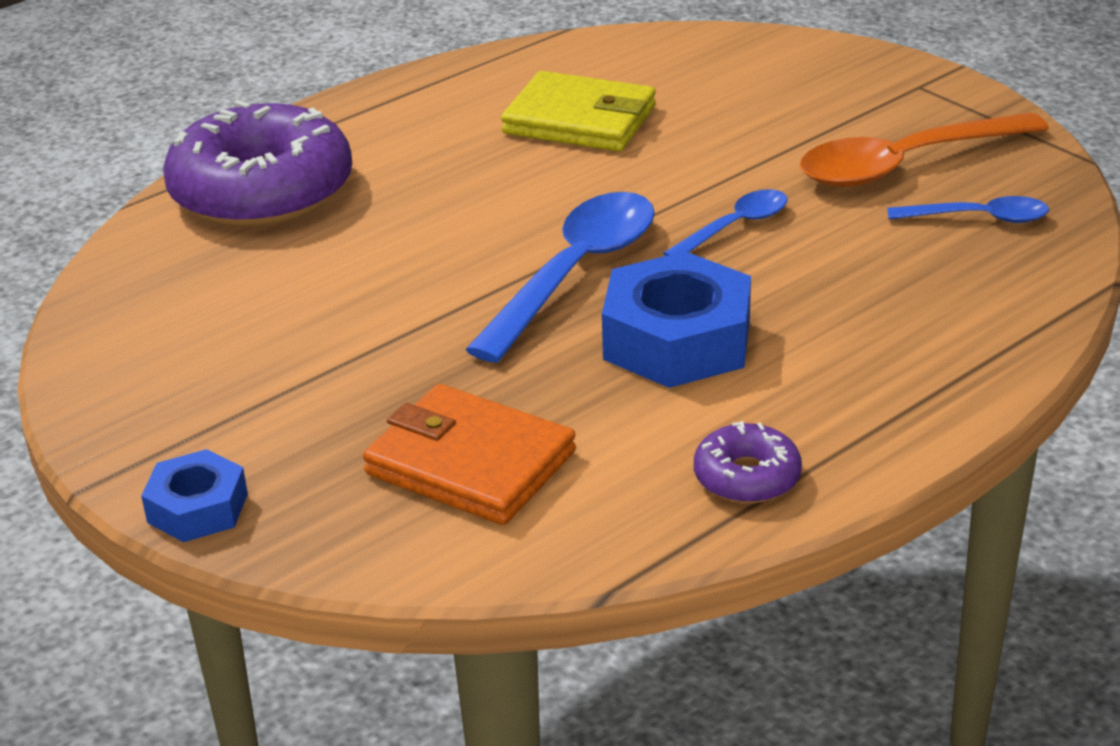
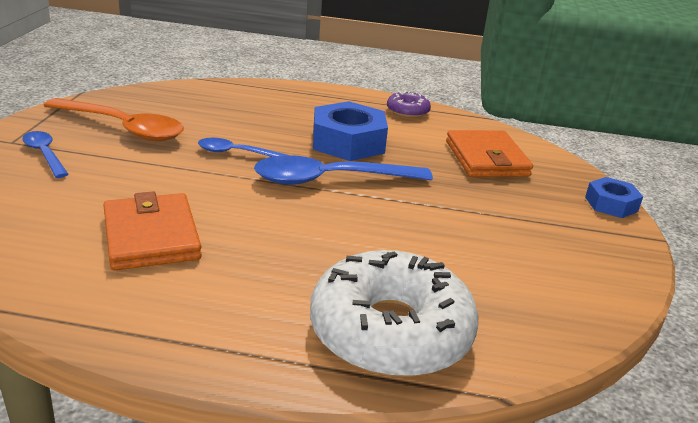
camera: 135 degrees left, 5 degrees down
(262, 191) = (390, 331): purple donut -> white donut
(580, 120) = (151, 236): yellow wallet -> orange wallet
(978, 218) = (166, 105): blue spoon -> blue spoon (45, 154)

